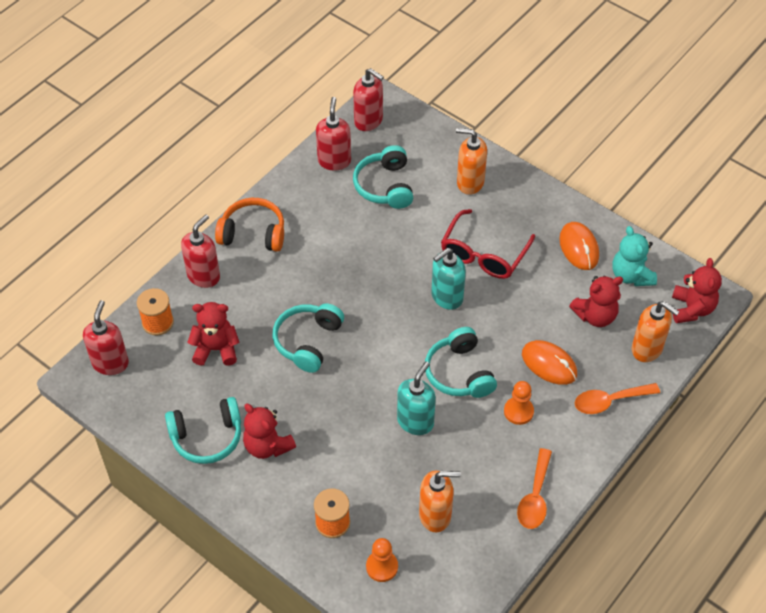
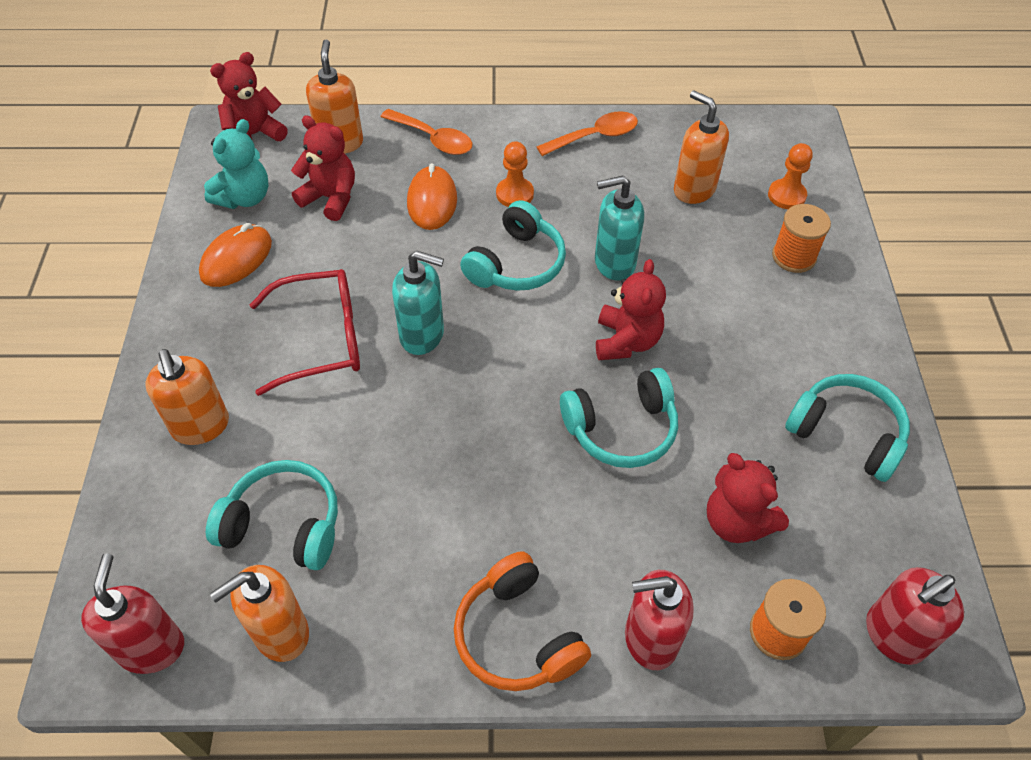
camera: 130 degrees left, 0 degrees up
(267, 446) = (787, 368): red teddy bear -> red teddy bear (626, 341)
(334, 161) = (280, 633): red soap dispenser -> orange soap dispenser
(385, 186) = (284, 525): turquoise headphones -> turquoise headphones turned 120 degrees counterclockwise

